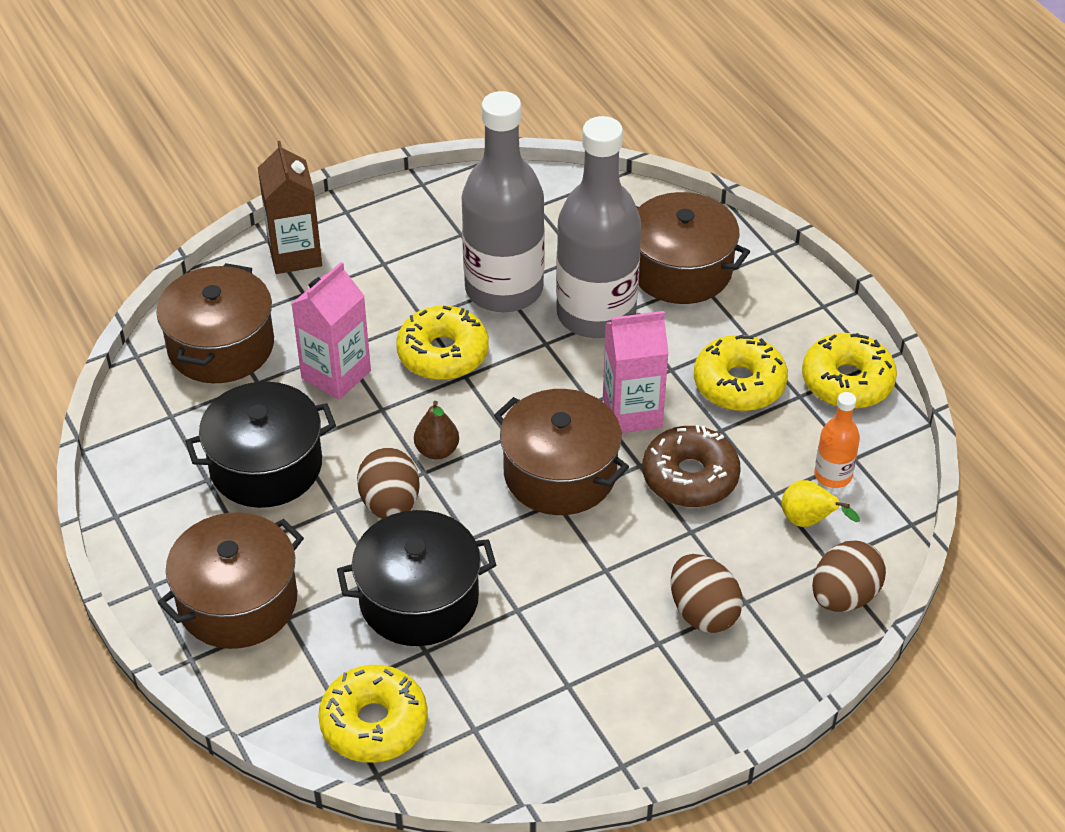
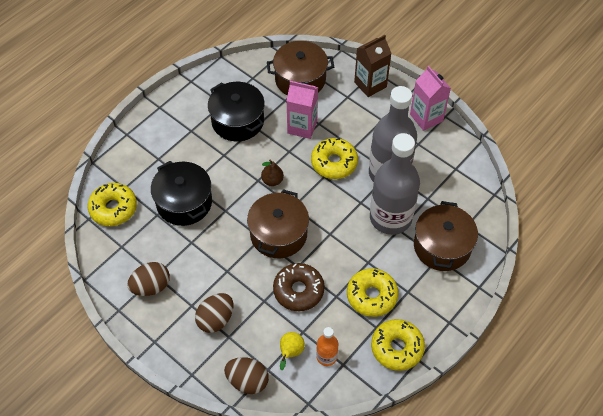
camera: 70 degrees right, 10 degrees up
(237, 601) = (161, 138): brown pot -> none
(390, 504) = (234, 173): brown egg -> brown egg (151, 286)
(632, 412) = (330, 253): pink carton -> pink carton (426, 117)

